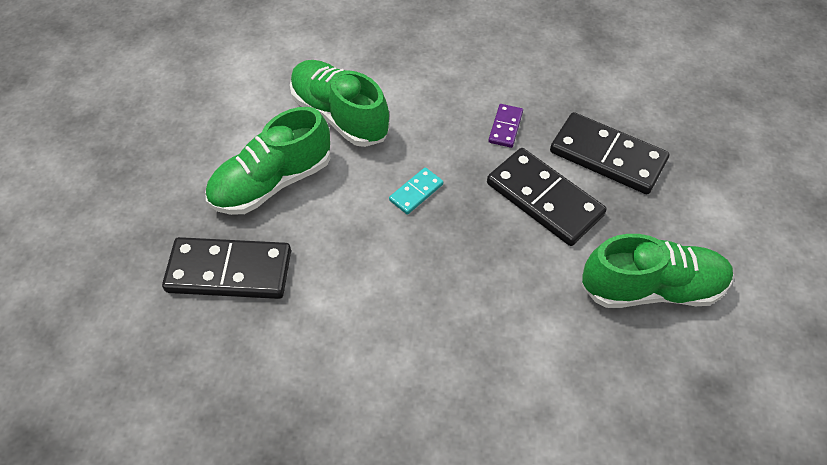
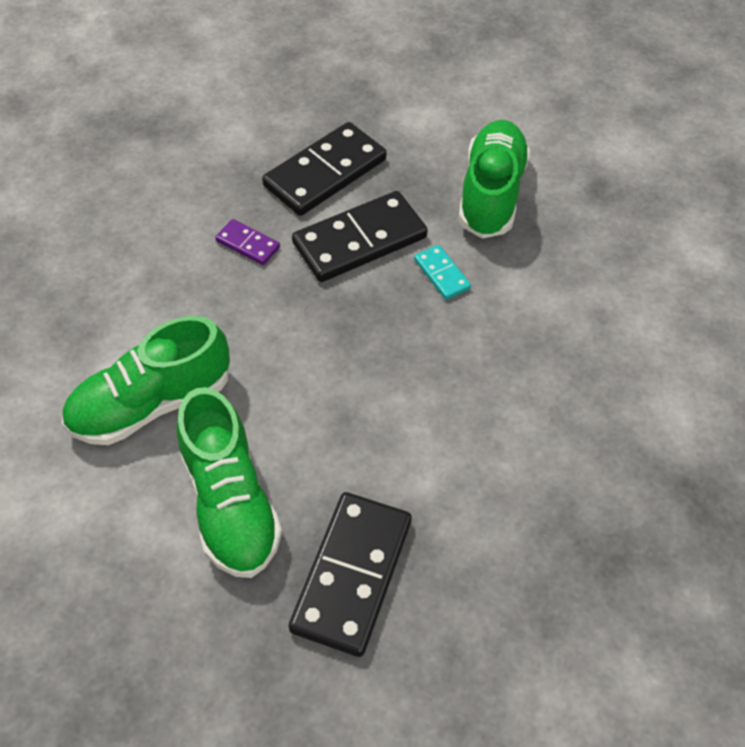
camera: 75 degrees left, 0 degrees up
(416, 192) = (306, 351): turquoise domino -> turquoise domino (442, 274)

